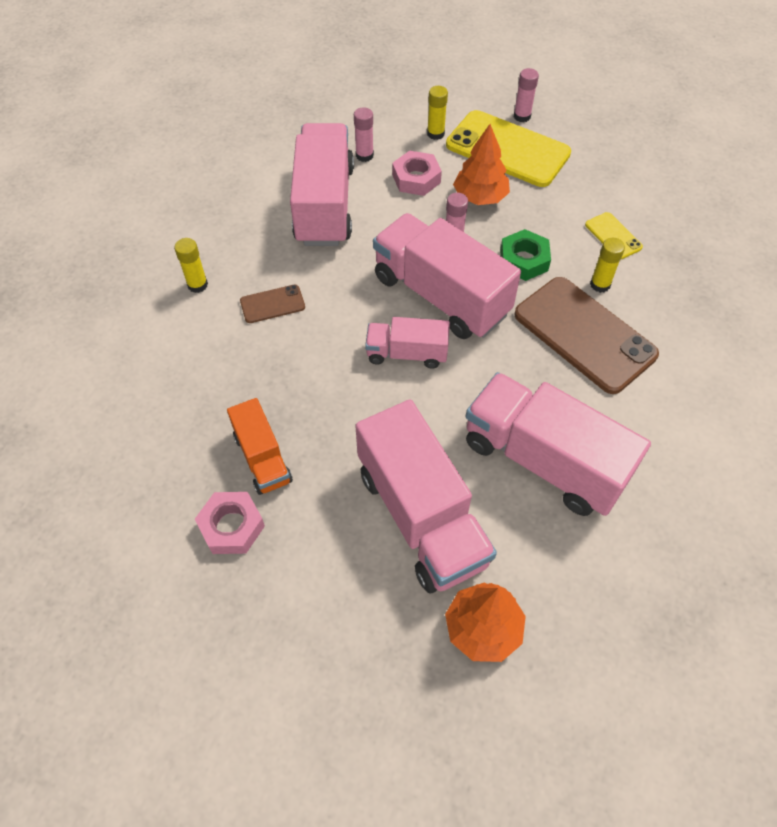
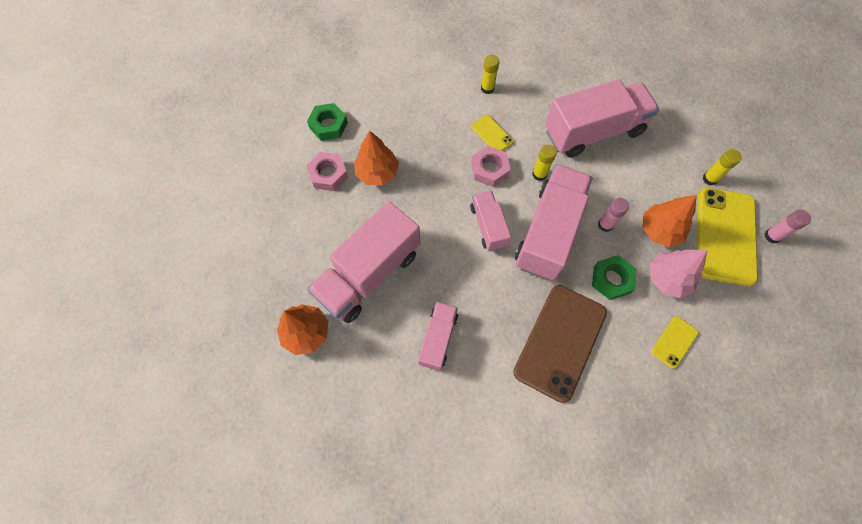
camera: 70 degrees right, 10 degrees up
(142, 502) = (328, 125): none -> green nut
(262, 458) = (377, 173): orange truck -> orange tree
(272, 304) = (492, 134): brown phone -> yellow phone
(364, 155) = (656, 139): pink glue stick -> none
(416, 178) = (653, 181): pink nut -> pink nut (489, 169)
(539, 213) = (667, 278): none -> pink tree
(543, 460) = (438, 339): pink truck -> pink truck, size x0.54
(600, 284) = (616, 343): yellow glue stick -> yellow glue stick (539, 174)

